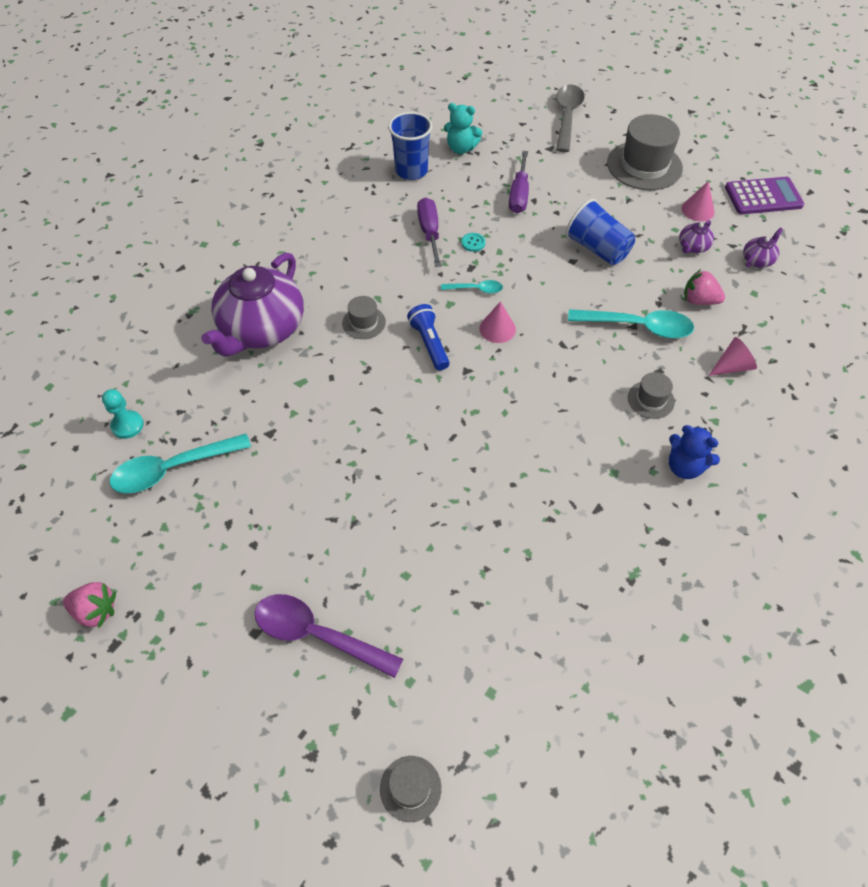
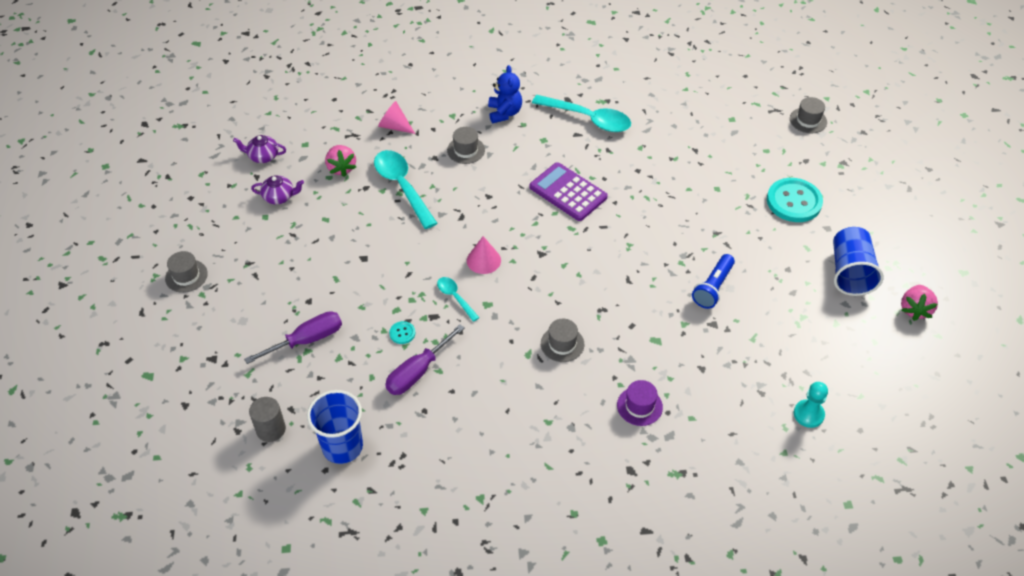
camera: 130 degrees left, 5 degrees down
(96, 611) = (914, 309): pink strawberry -> pink strawberry turned 135 degrees counterclockwise
(172, 469) = (801, 355): turquoise spoon -> turquoise spoon (588, 119)
(262, 329) = (639, 406): purple teapot -> purple hat
(317, 635) = (794, 201): purple spoon -> turquoise button
(429, 343) = (539, 290): blue flashlight -> blue flashlight (713, 288)
(461, 148) = (271, 429): turquoise teddy bear -> grey cylinder
(567, 117) = (144, 374): grey spoon -> none
(597, 249) = (334, 250): blue cup -> blue cup (850, 273)
(644, 165) = (186, 276): grey hat -> grey hat, size x0.50
(698, 210) = (225, 214): pink cone -> none
(763, 197) = (172, 183): purple calculator -> purple calculator (568, 192)

